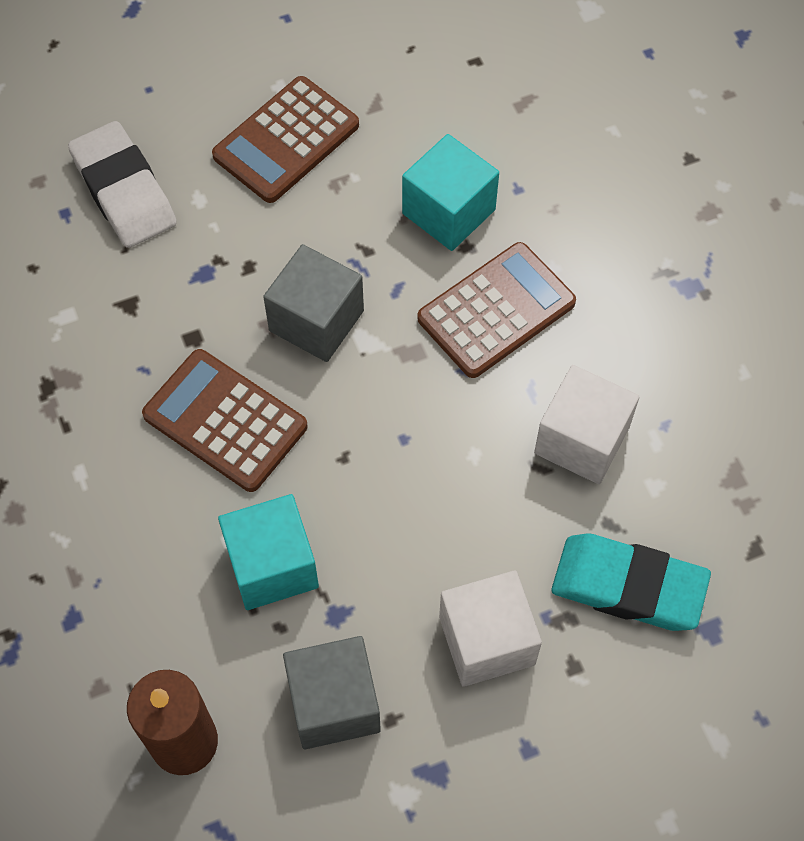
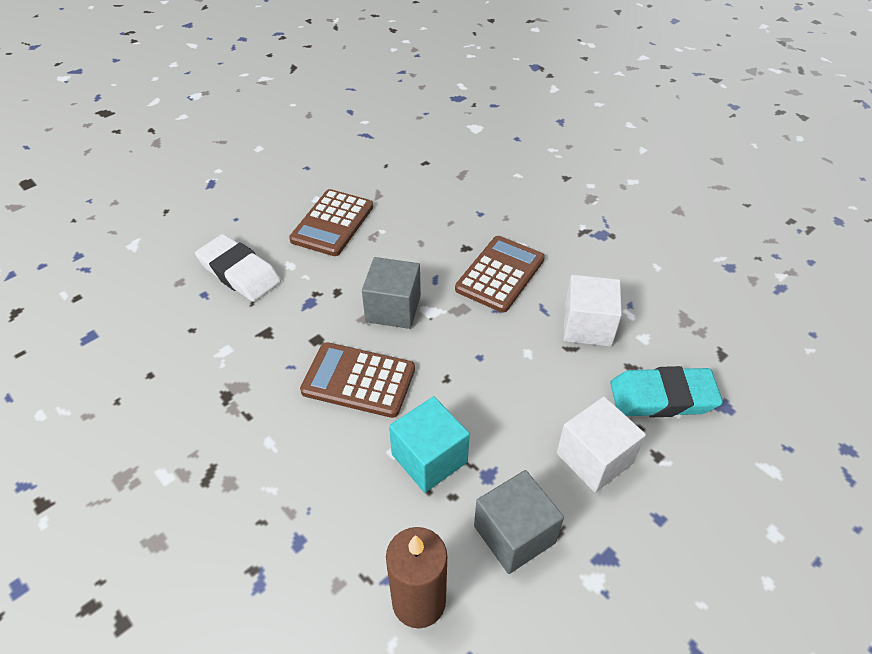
camera: 20 degrees left, 15 degrees down
(448, 211) = (446, 233): turquoise cube -> none

